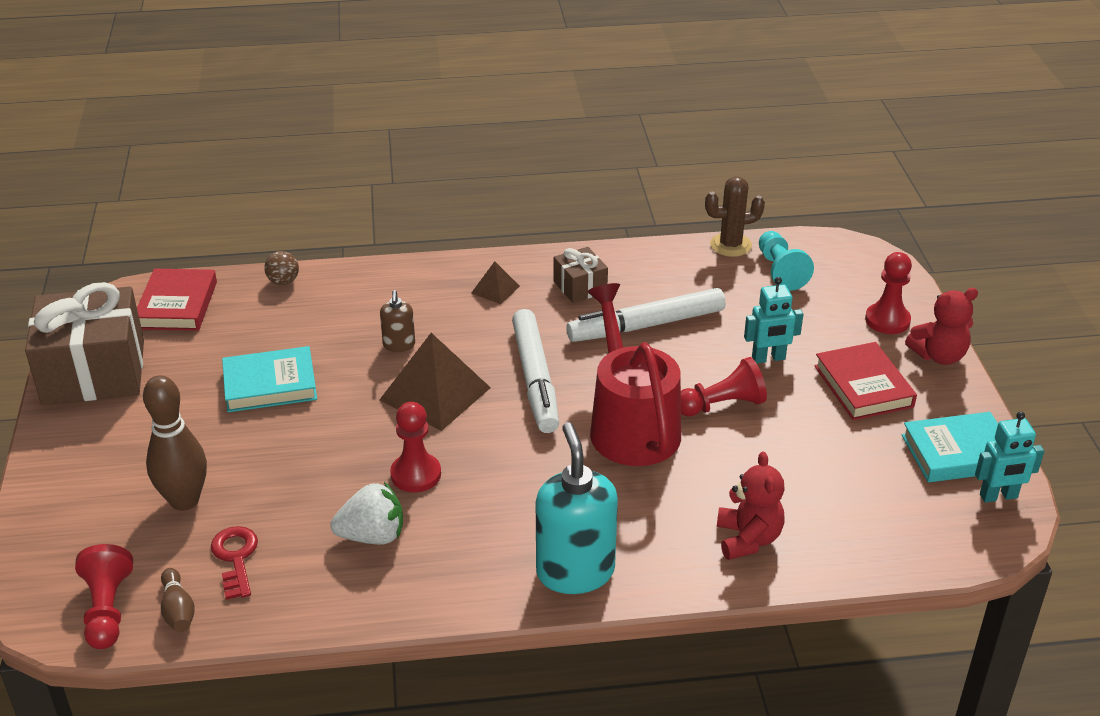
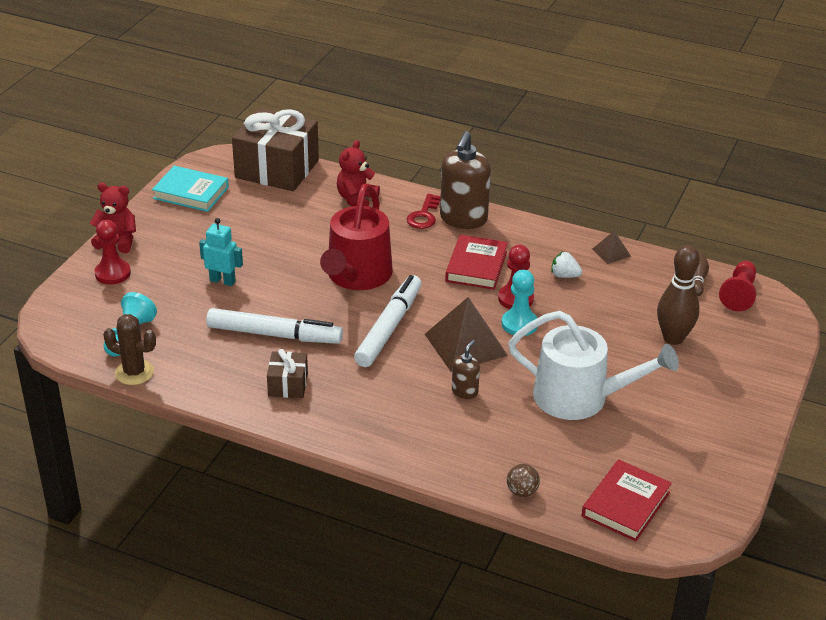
camera: 150 degrees left, 0 degrees up
(94, 372) = (715, 463): brown gift -> brown gift (277, 169)
(236, 558) = (653, 293): red key -> red key (424, 215)
(270, 385) = (580, 397): turquoise book -> white watering can
(372, 536) = (564, 275): white strawberry -> white strawberry, size x0.65
(389, 442) = (519, 324): none -> turquoise pawn
(495, 289) = (354, 410): brown pyramid -> brown pyramid (611, 252)
(575, 572) = (463, 219): turquoise soap dispenser -> brown soap dispenser
(722, 405) = (288, 265): red pawn -> none
(863, 386) = (189, 243): red book -> red book (476, 266)
(998, 496) = (202, 169): turquoise robot -> none

